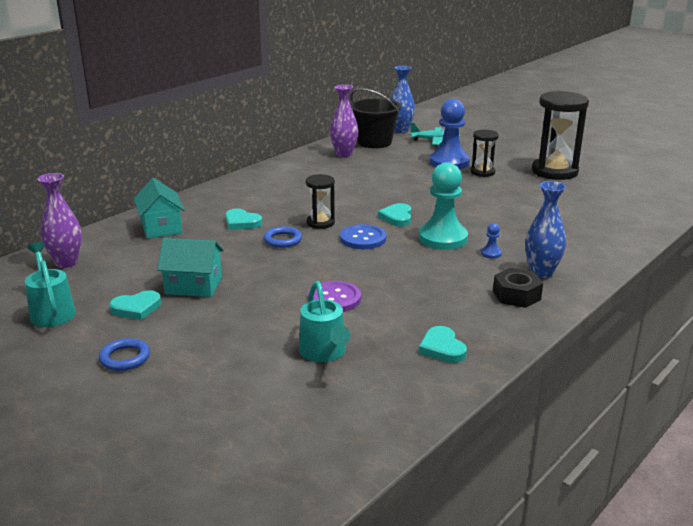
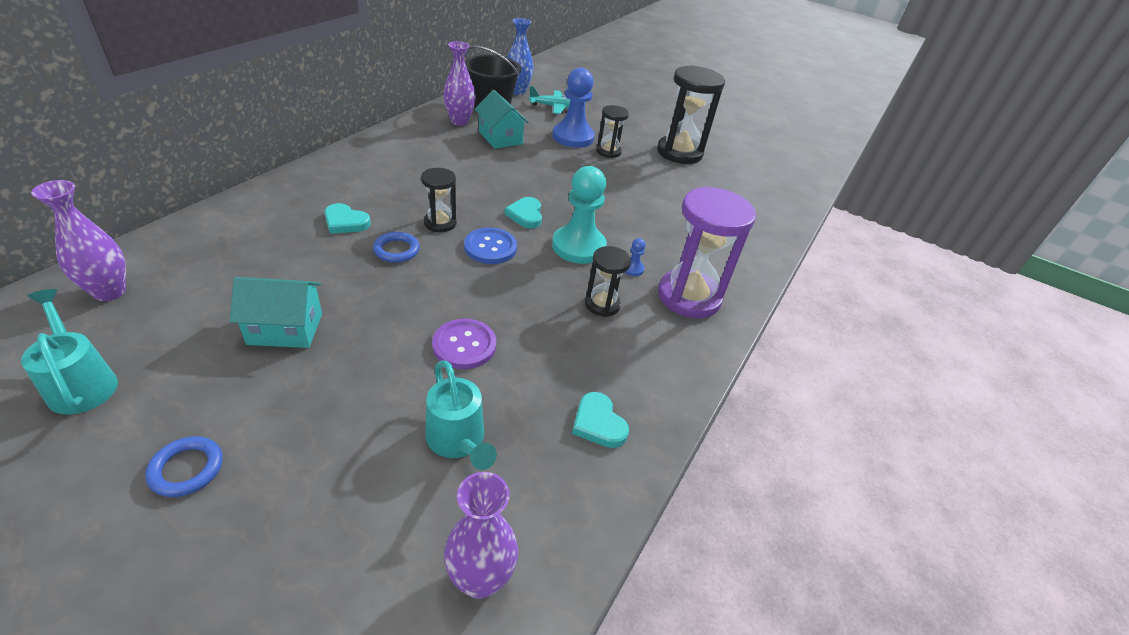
camera: 15 degrees left, 15 degrees up
(136, 308) = (206, 372): turquoise heart -> none
(161, 227) = (243, 230): turquoise house -> turquoise house (500, 138)
(334, 426) = (480, 579): none -> purple vase
(458, 276) = (602, 304): none -> black hourglass
(516, 295) = (668, 332): black nut -> none
(541, 272) = (689, 297): blue vase -> purple hourglass

